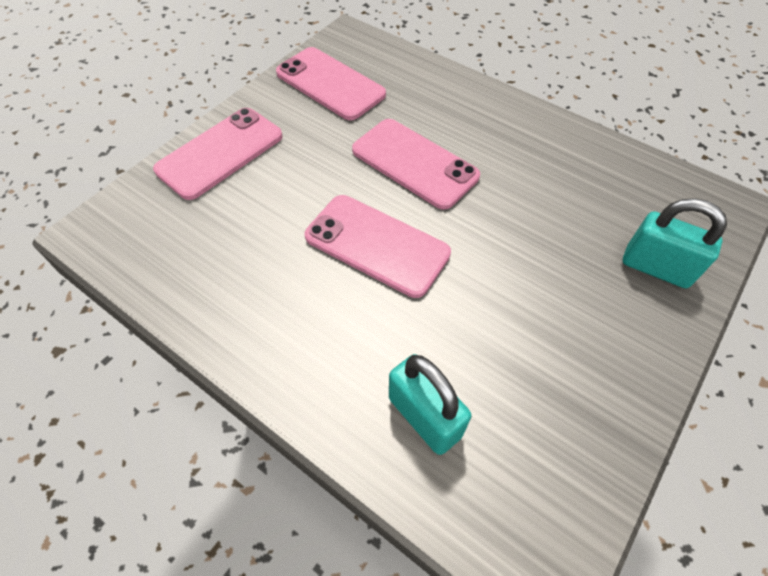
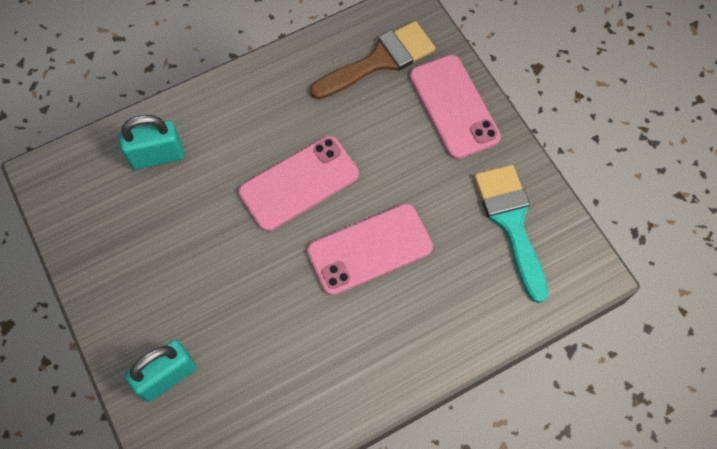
camera: 115 degrees right, 10 degrees up
(180, 232) = (379, 61): none -> brown brush
(330, 84) = (511, 223): pink phone -> turquoise brush

